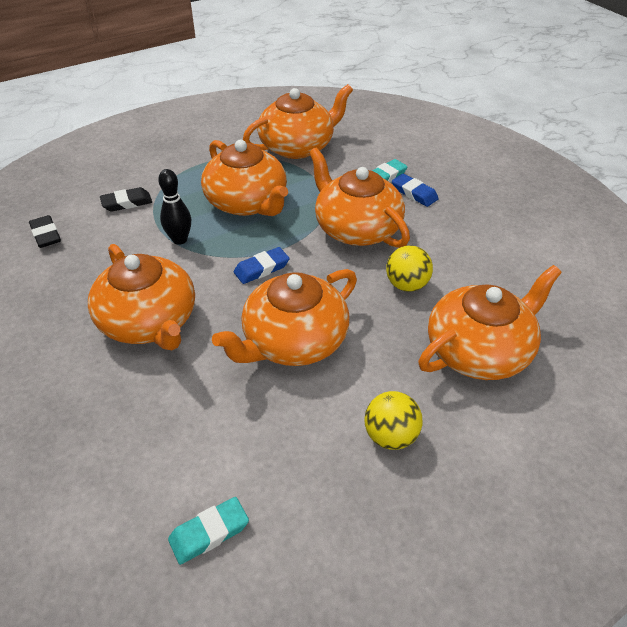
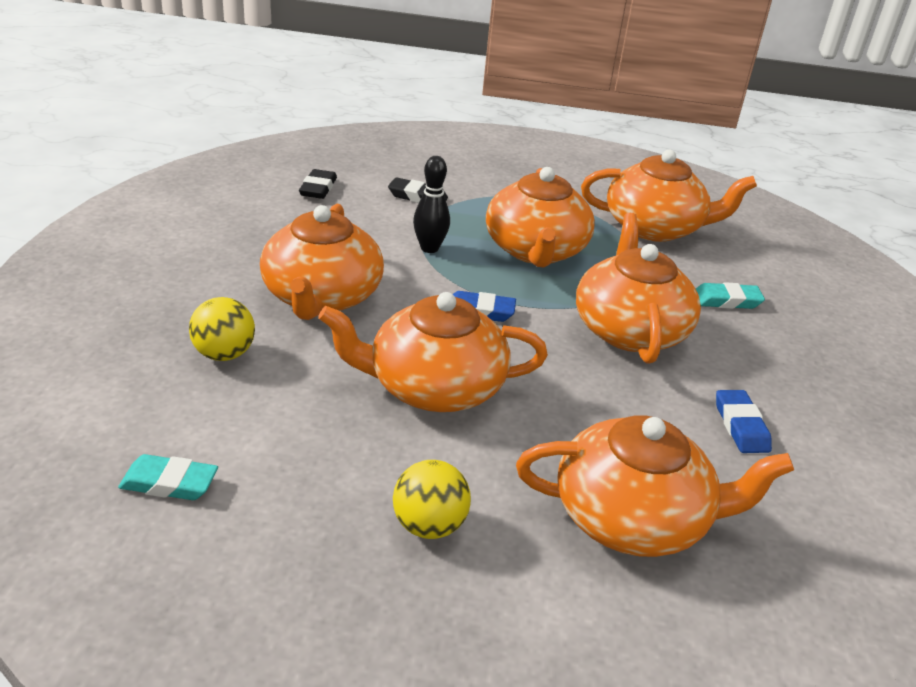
camera: 35 degrees right, 10 degrees down
(406, 285) = (623, 409): yellow ball -> yellow ball (224, 354)
(414, 193) = (746, 332): blue eraser -> blue eraser (741, 426)

